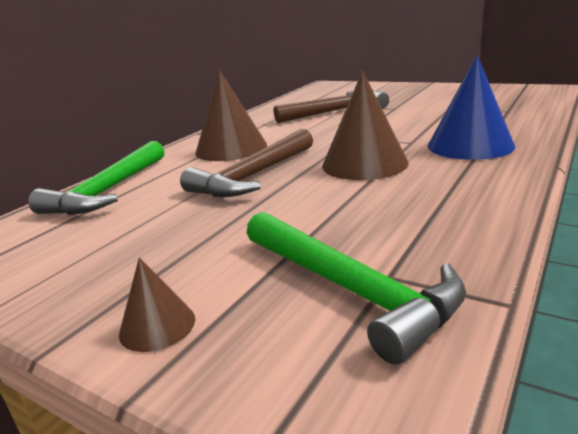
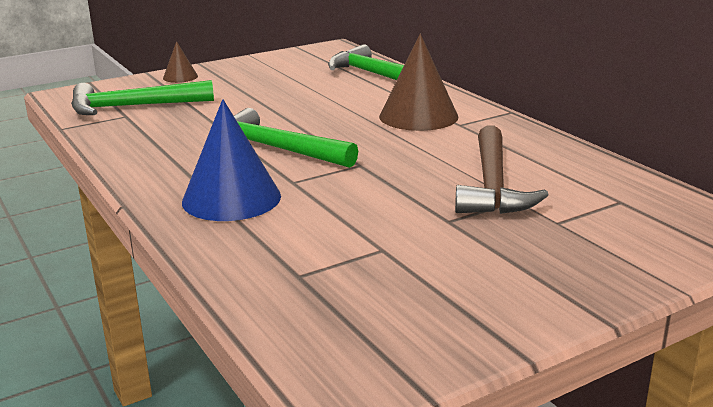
camera: 115 degrees right, 0 degrees up
(254, 176) = (324, 113): brown hammer -> none
(364, 164) = (275, 149): brown cone -> green hammer

